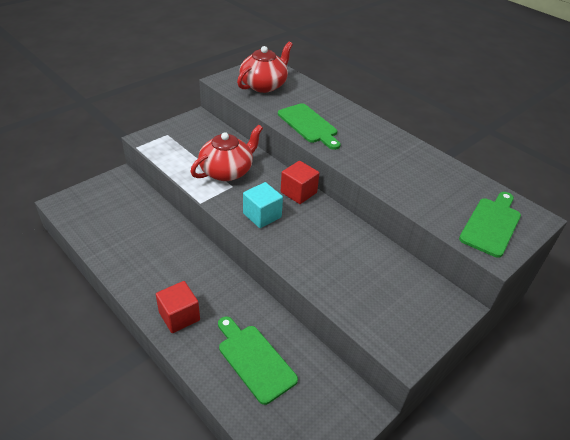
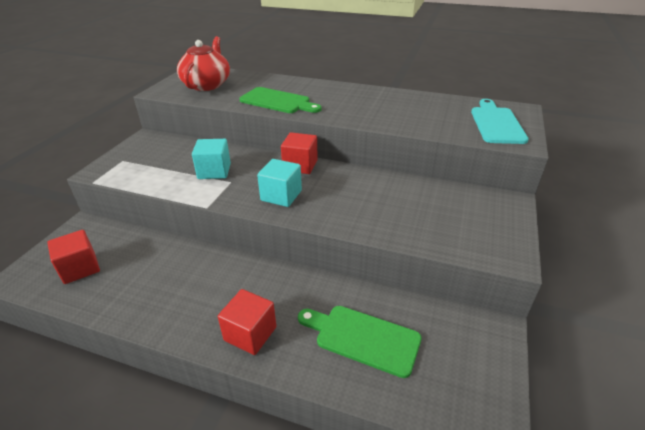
camera: 25 degrees left, 5 degrees down
(101, 212) = (80, 268): none -> red cube
(227, 171) = (214, 171): red teapot -> turquoise cube
(491, 224) = (496, 123): green cutting board -> turquoise cutting board

